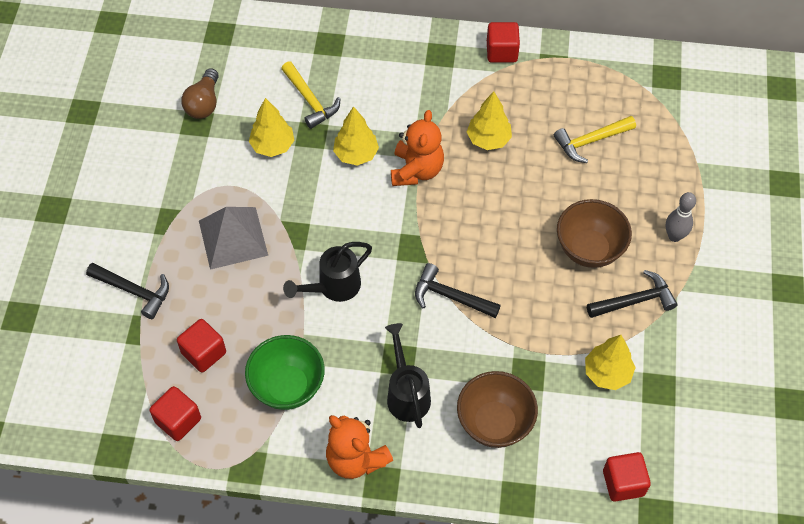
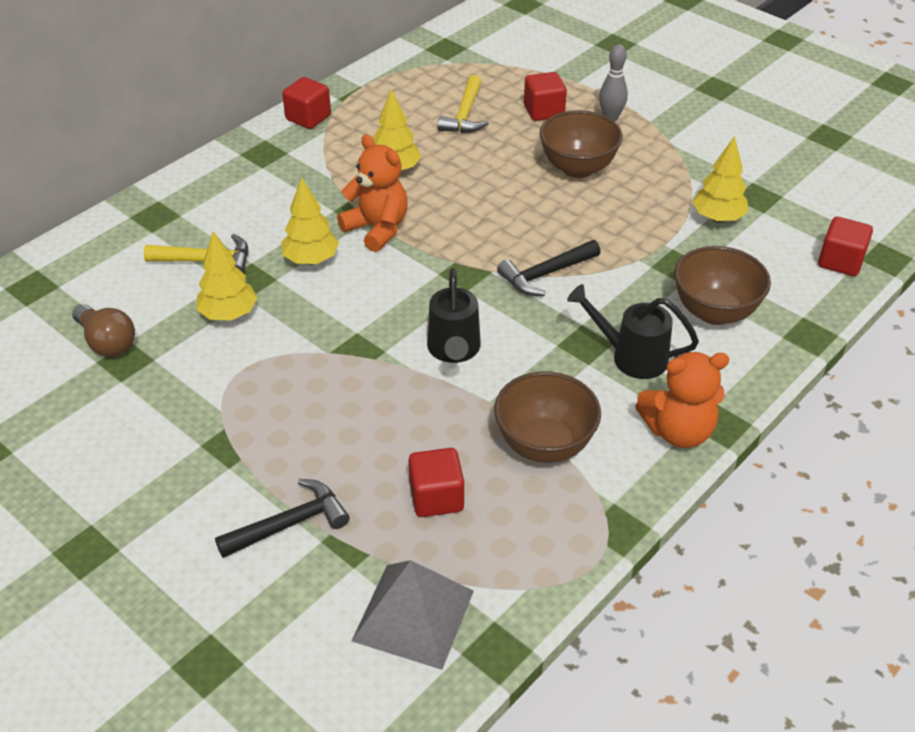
camera: 55 degrees left, 15 degrees down
(178, 420) = (507, 565): red cube -> red cube (544, 111)
(233, 237) = (309, 400): grey pyramid -> grey pyramid (413, 615)
(287, 387) = (544, 445): green bowl -> brown bowl
(635, 301) = (656, 168): black hammer -> none

